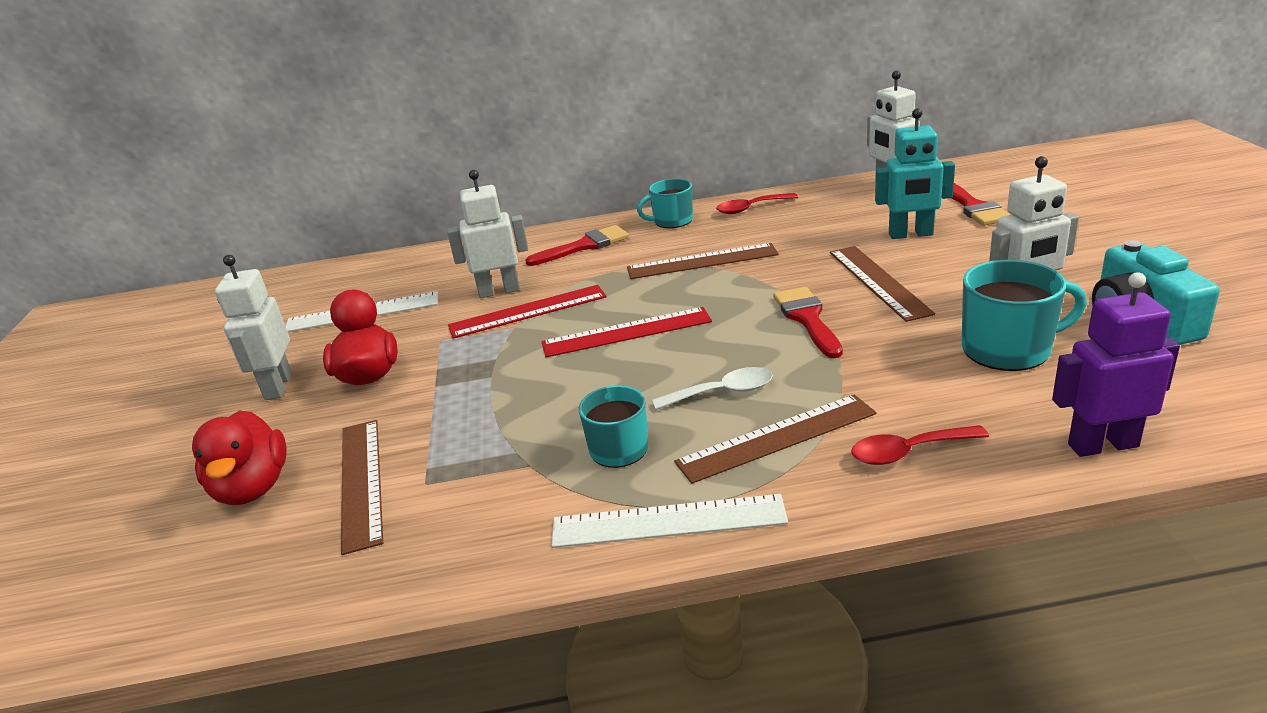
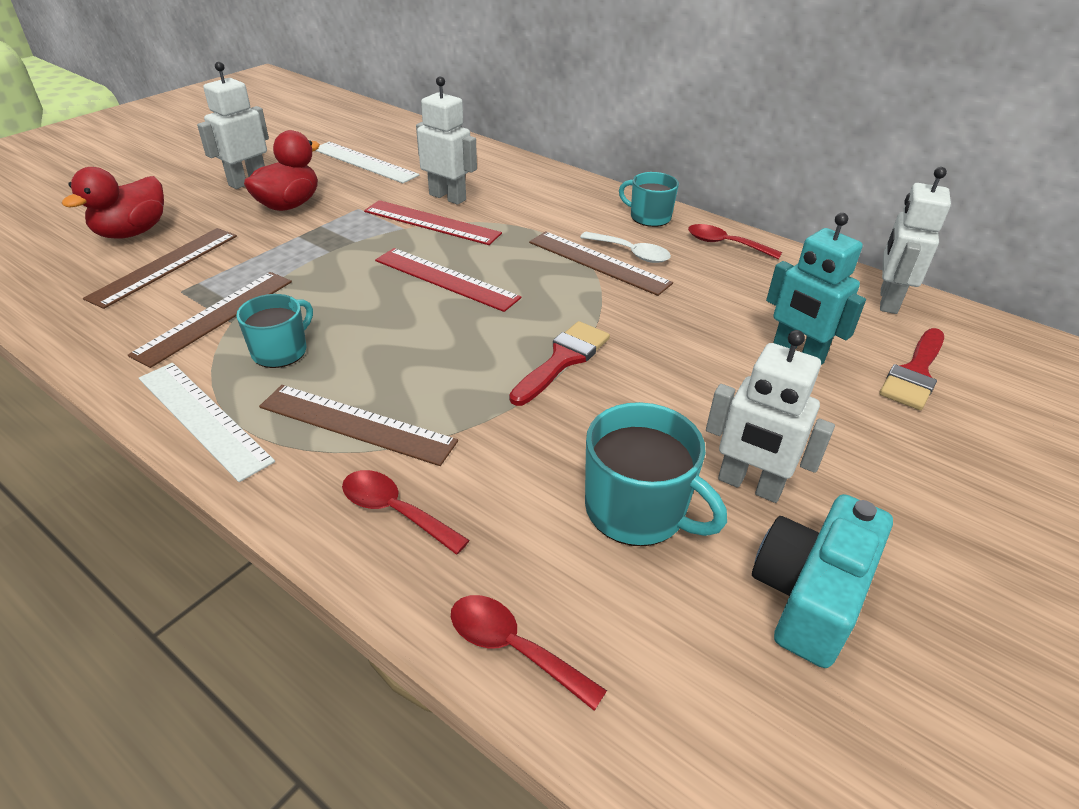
camera: 40 degrees right, 10 degrees up
(584, 246) = (557, 198): red brush -> none
(722, 392) = (400, 366): white spoon -> white spoon (630, 253)
(878, 281) = (677, 373): brown ruler -> brown ruler (216, 317)
(1102, 445) = (514, 648): purple robot -> red spoon

